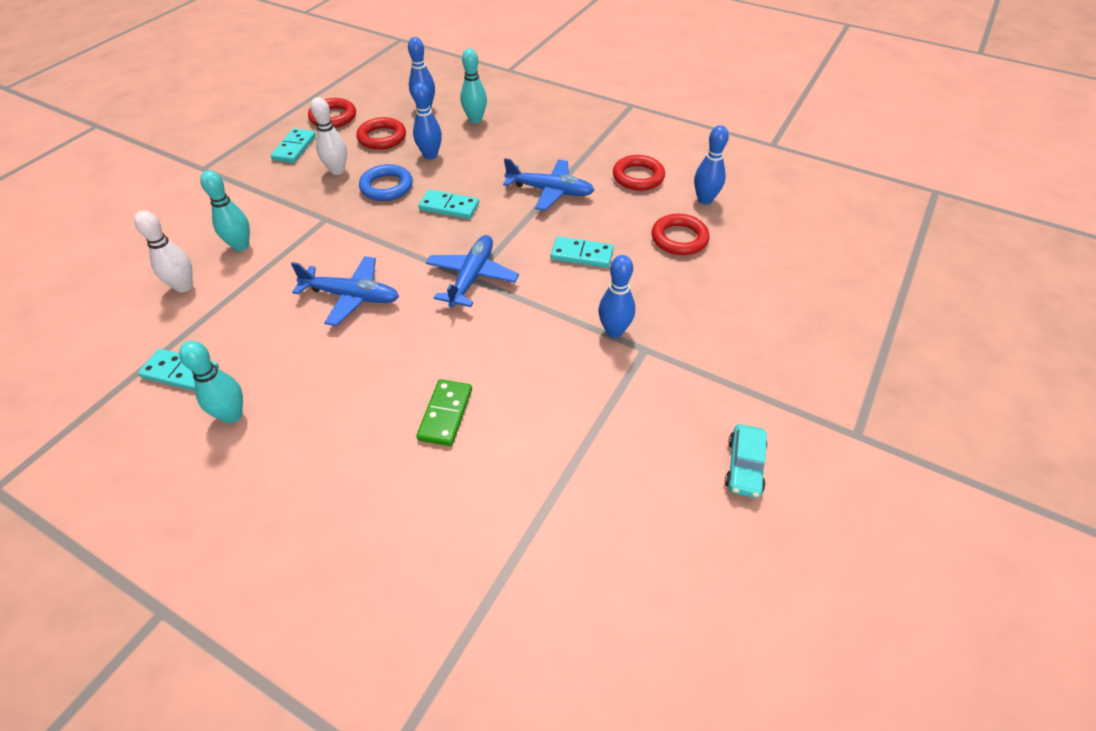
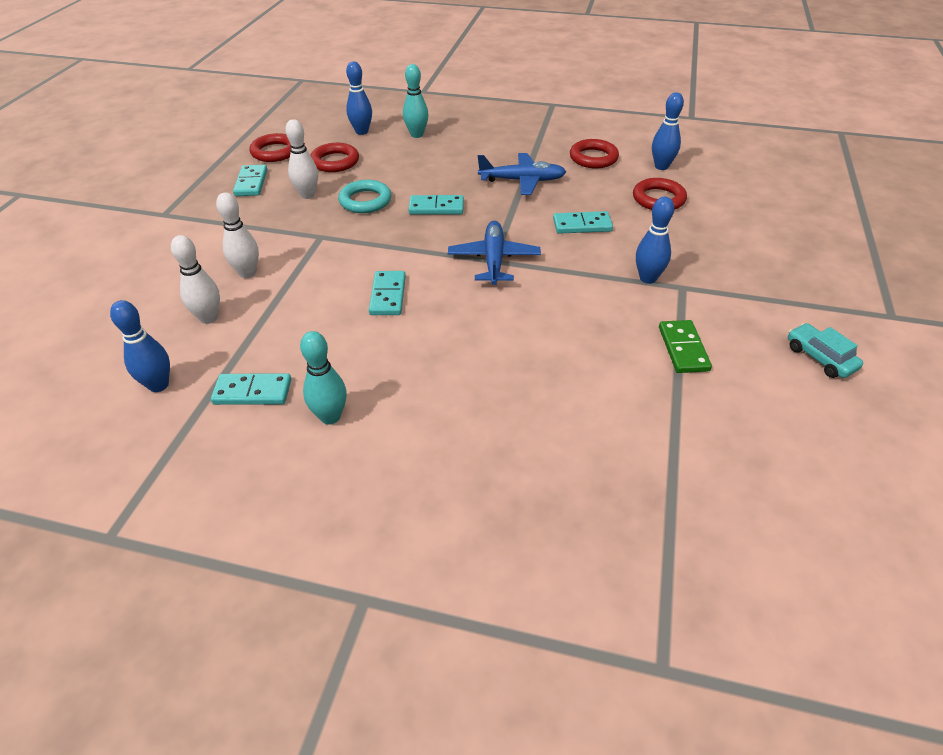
camera: 15 degrees left, 5 degrees down
(241, 246) = (247, 273): turquoise bowling pin -> white bowling pin
(351, 296) = (387, 295): blue plane -> turquoise domino
(386, 187) = (365, 201): blue ring -> turquoise ring
(430, 155) = (392, 169): blue bowling pin -> blue bowling pin (158, 385)
(445, 414) = (539, 372): green domino -> green domino (683, 349)
(744, 466) = (820, 358): turquoise car -> turquoise car turned 150 degrees clockwise

